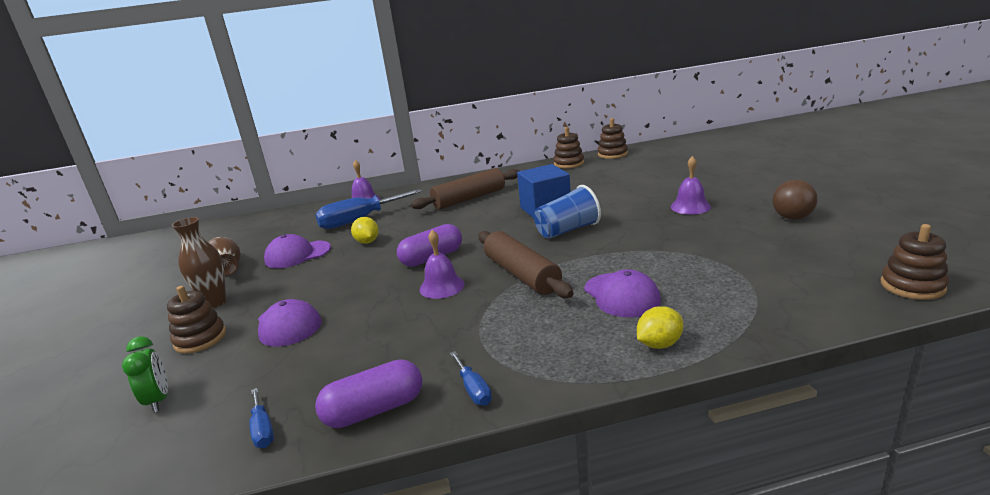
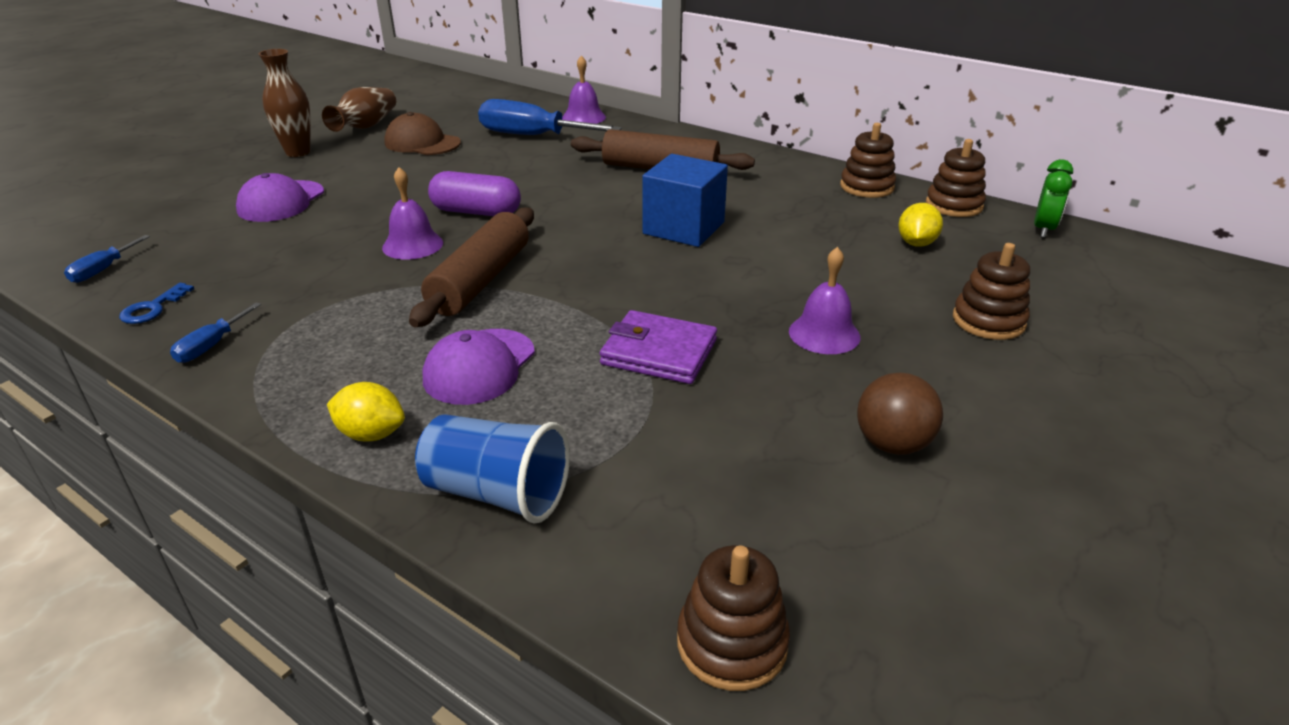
camera: 45 degrees right, 10 degrees up
(159, 400) = (128, 207): green clock -> green clock (1043, 229)
(200, 339) = (231, 177): brown stacking toy -> brown stacking toy (988, 321)
(297, 255) = (422, 143): purple cap -> brown cap
(367, 242) = (483, 163): yellow lemon -> yellow lemon (916, 243)
(374, 410) = (153, 308): purple capsule -> blue key
(567, 230) = (634, 266): blue cup -> blue cup (497, 493)
(663, 245) = (659, 352): none -> purple wallet

